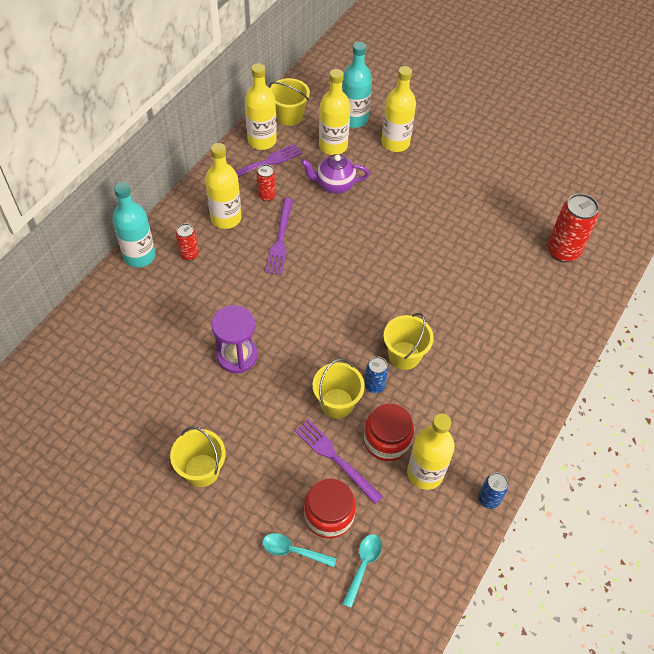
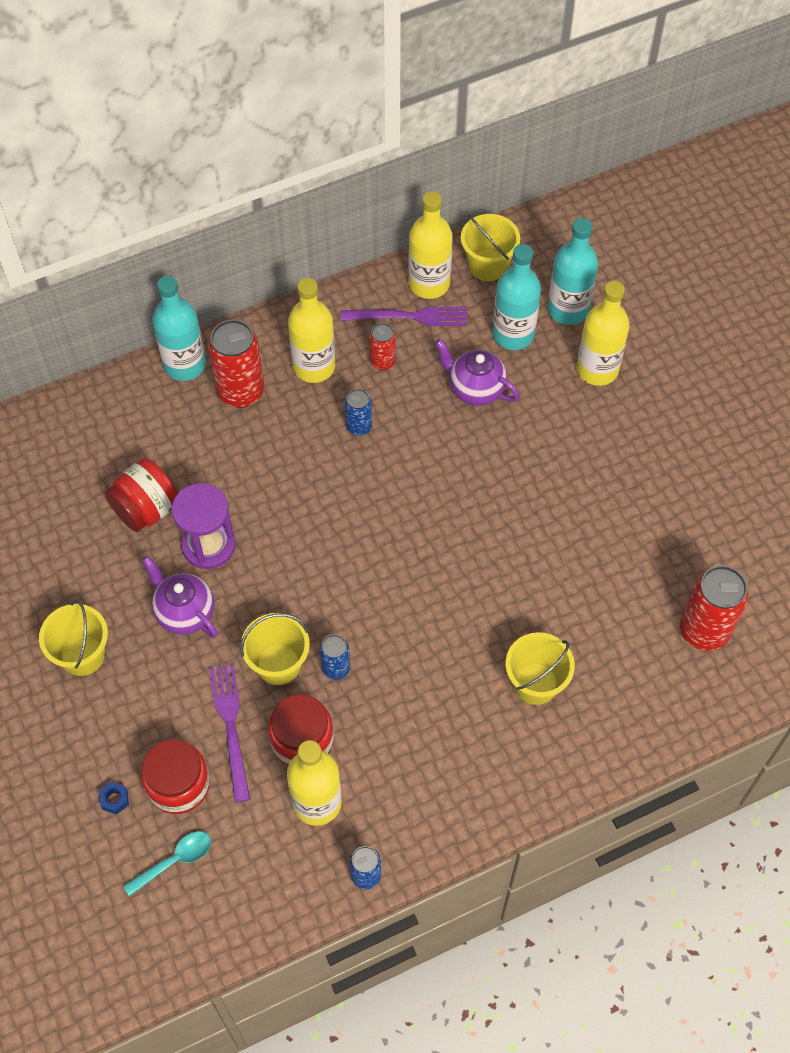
camera: 35 degrees right, 5 degrees up
(178, 355) = (146, 509): none -> red jar
(189, 254) = (241, 391): red can -> red can, size x1.83
(252, 405) = (184, 612): none -> purple teapot
(280, 239) = (359, 426): purple fork -> blue can
(293, 551) = (114, 799): turquoise spoon -> blue nut
(333, 146) = (513, 334): yellow bottle -> turquoise bottle
(404, 355) = (398, 652): yellow bucket -> yellow bucket (535, 683)

